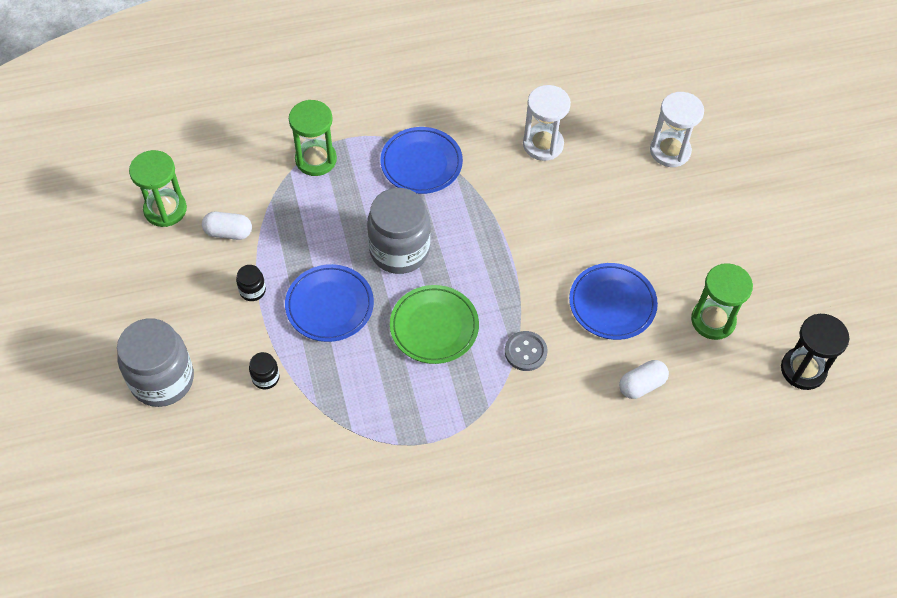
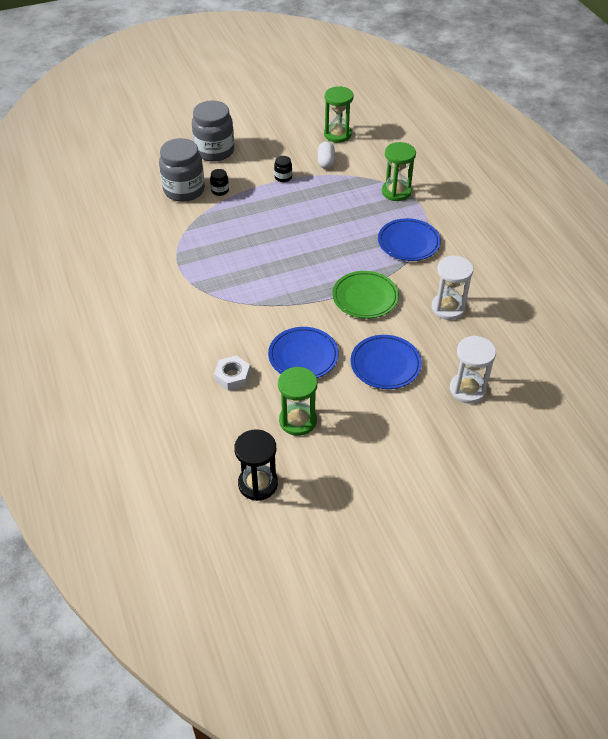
camera: 85 degrees right, 10 degrees down
(329, 305) = (277, 211): blue plate -> blue plate (385, 365)
(399, 250) = (328, 239): grey jar -> grey jar (184, 190)
(434, 327) = (268, 261): green plate -> green plate (365, 297)
(525, 352) = (254, 309): grey button -> none
(641, 385) = (232, 376): white capsule -> white nut

